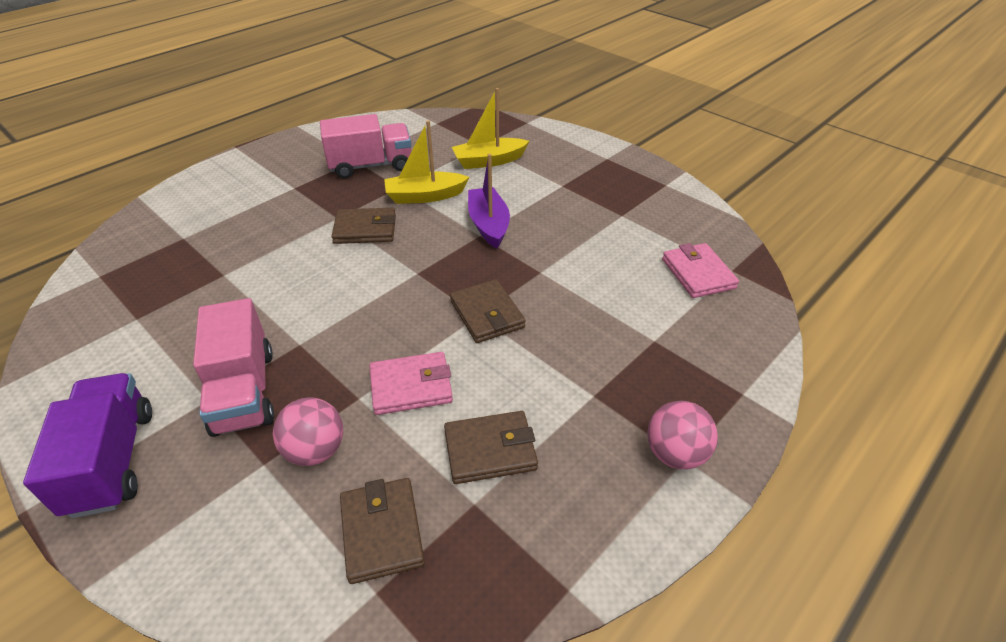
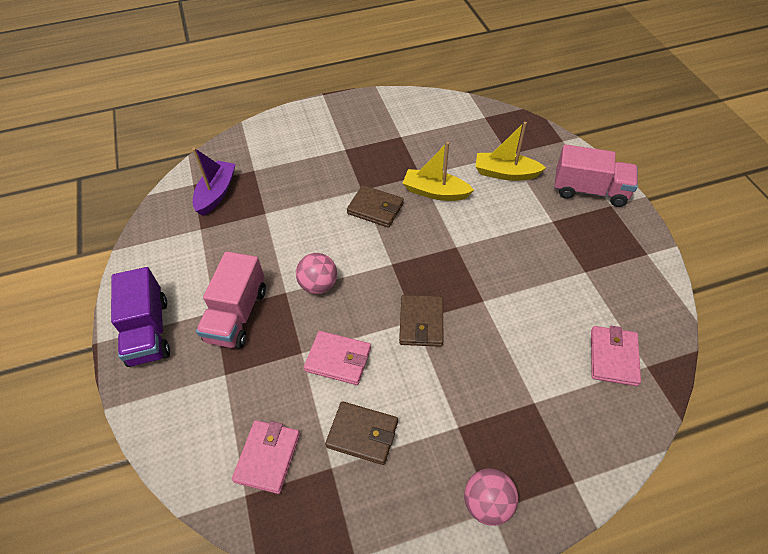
camera: 30 degrees right, 10 degrees up
(112, 461) = (148, 331): purple truck -> purple truck turned 150 degrees clockwise
(315, 450) = (257, 379): pink ball -> pink ball (318, 285)
(371, 166) = (410, 146): pink truck -> pink truck (590, 190)
(382, 532) = (268, 457): brown wallet -> pink wallet
(488, 225) = (469, 239): purple boat -> purple boat (216, 193)

